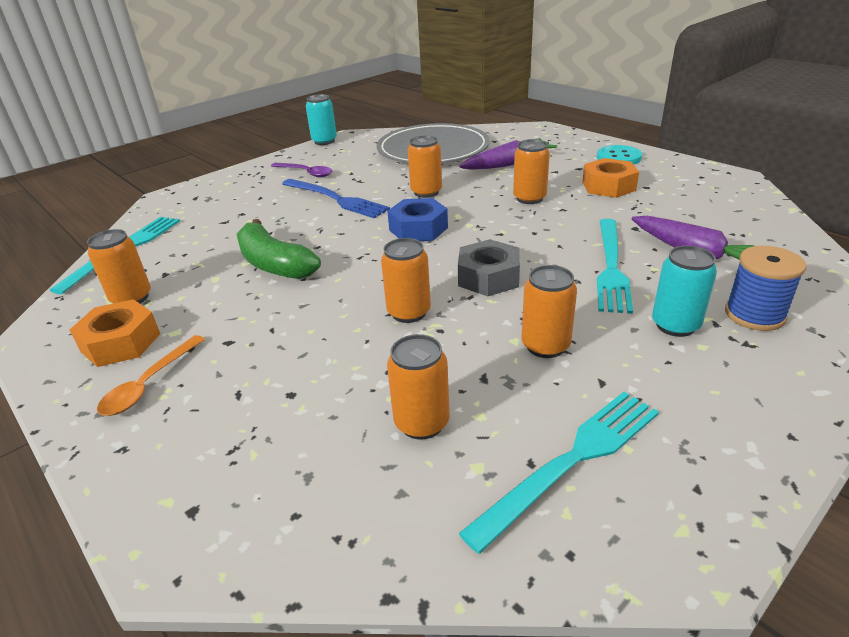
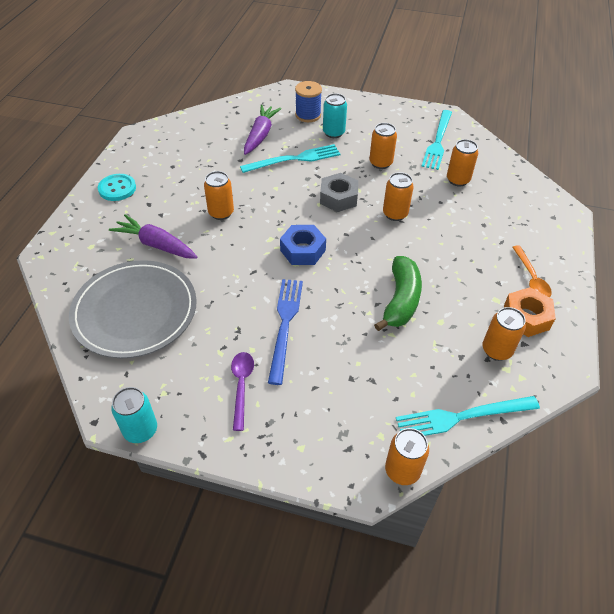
camera: 125 degrees left, 15 degrees up
(149, 384) = (531, 278): orange spoon -> orange spoon turned 90 degrees clockwise
(426, 192) = (240, 272): orange can -> orange can (402, 470)
(571, 461) = (437, 141): turquoise fork -> turquoise fork turned 90 degrees counterclockwise
(608, 186) = (179, 182): orange nut -> none

